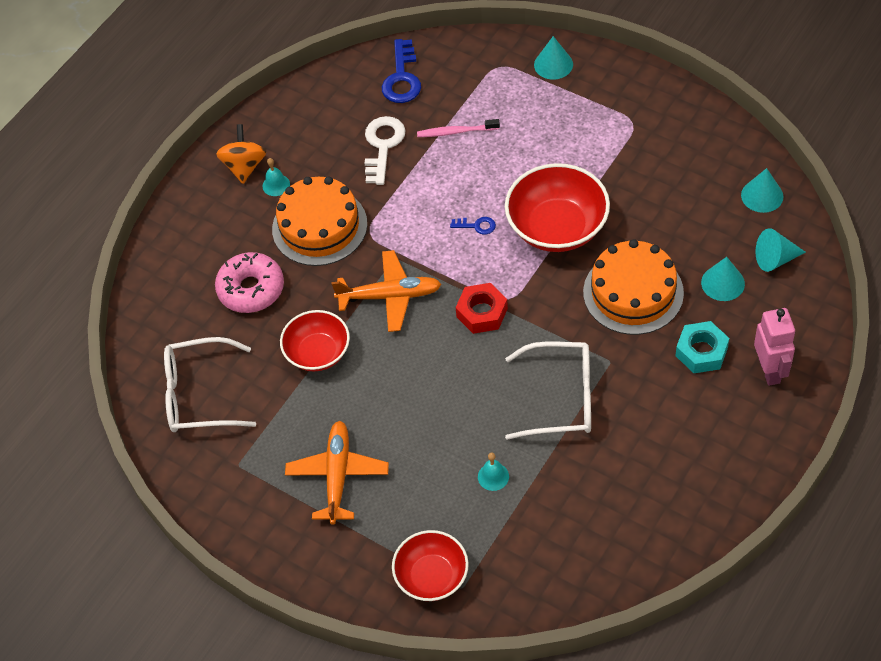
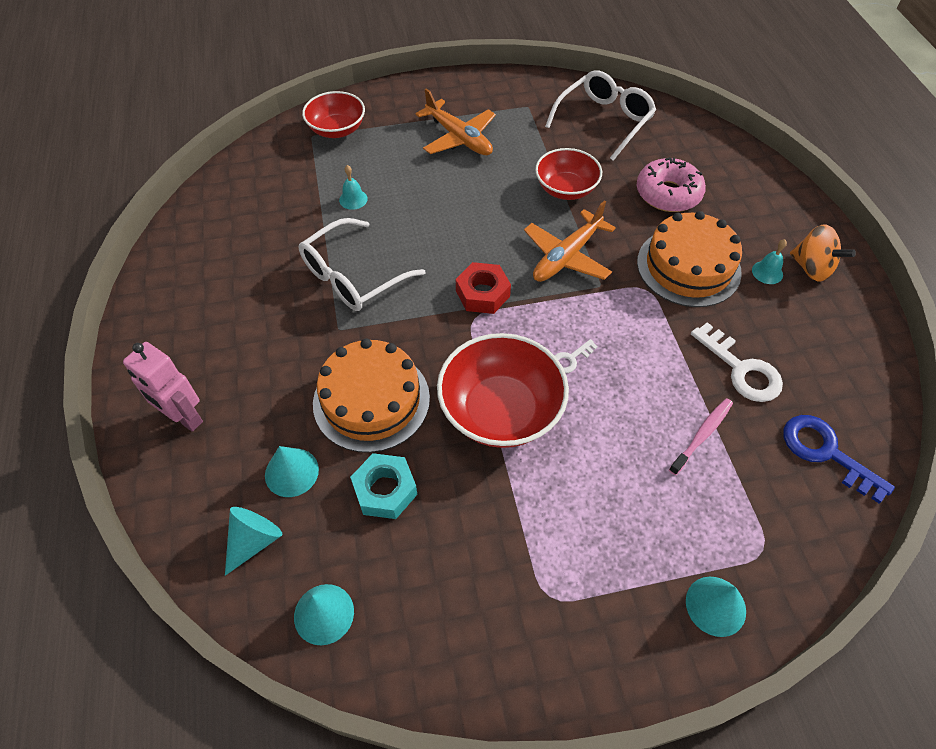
camera: 130 degrees right, 0 degrees up
(477, 226) = (570, 359): blue key -> white key
(701, 352) = (262, 391): turquoise nut -> turquoise nut (385, 490)

